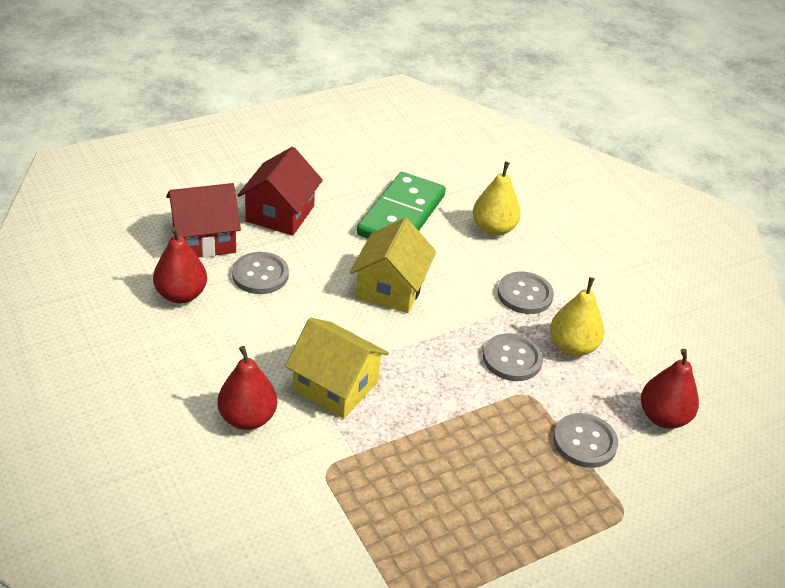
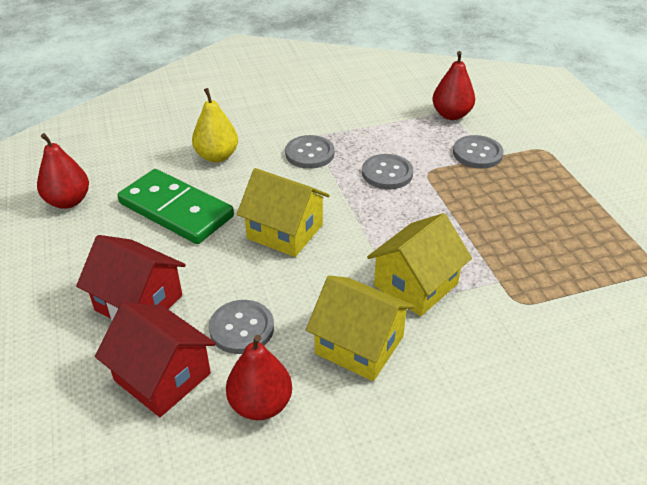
camera: 75 degrees left, 0 degrees up
(204, 239) = (162, 377): red house -> red house turned 45 degrees counterclockwise
(247, 418) = (458, 354): red pear -> red pear (68, 201)
(250, 349) = (359, 345): none -> yellow house
(572, 347) = (375, 141): yellow pear -> none

